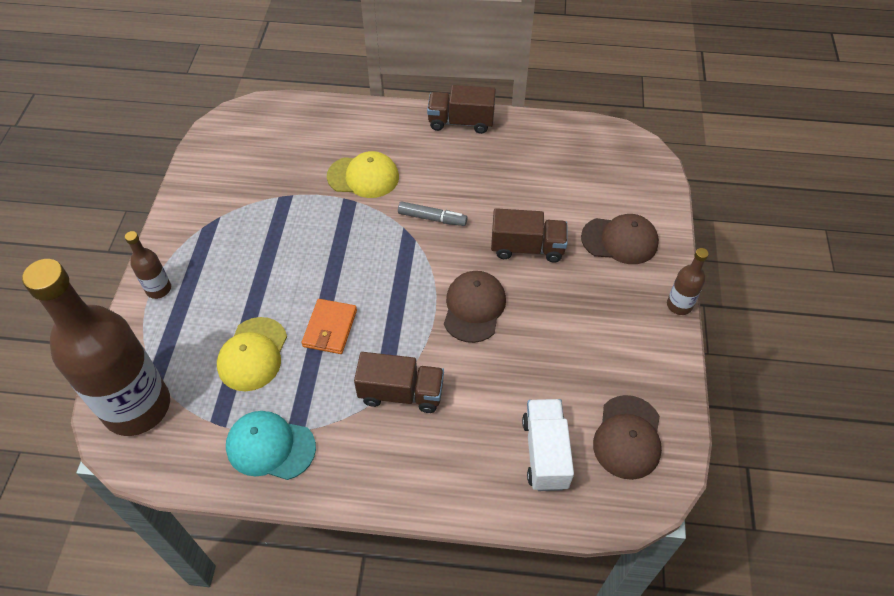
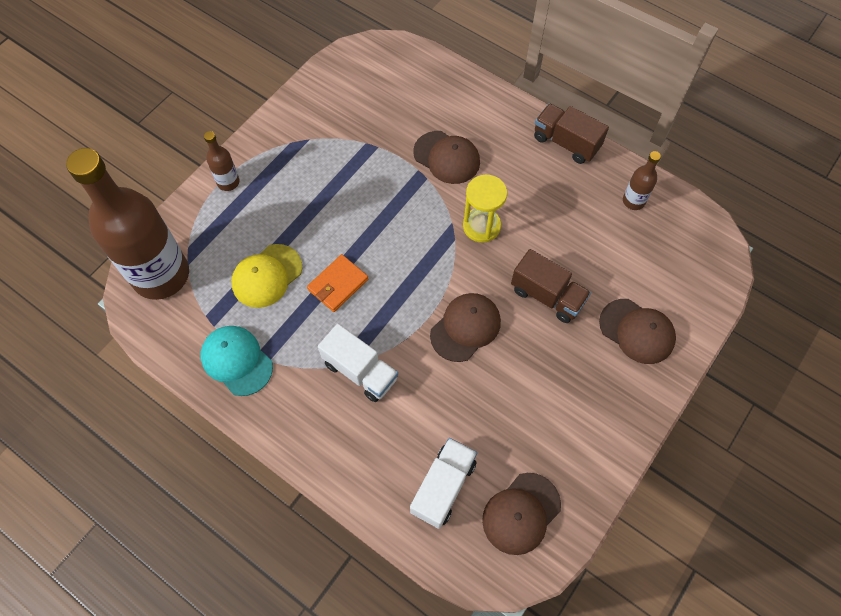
camera: 30 degrees right, 10 degrees up
(363, 177) = (447, 157): yellow cap -> brown cap
(401, 393) = (360, 371): brown truck -> white truck
(432, 218) = (481, 226): grey marker -> yellow hourglass
(679, 305) = (650, 421): brown bottle -> brown bottle (633, 201)

